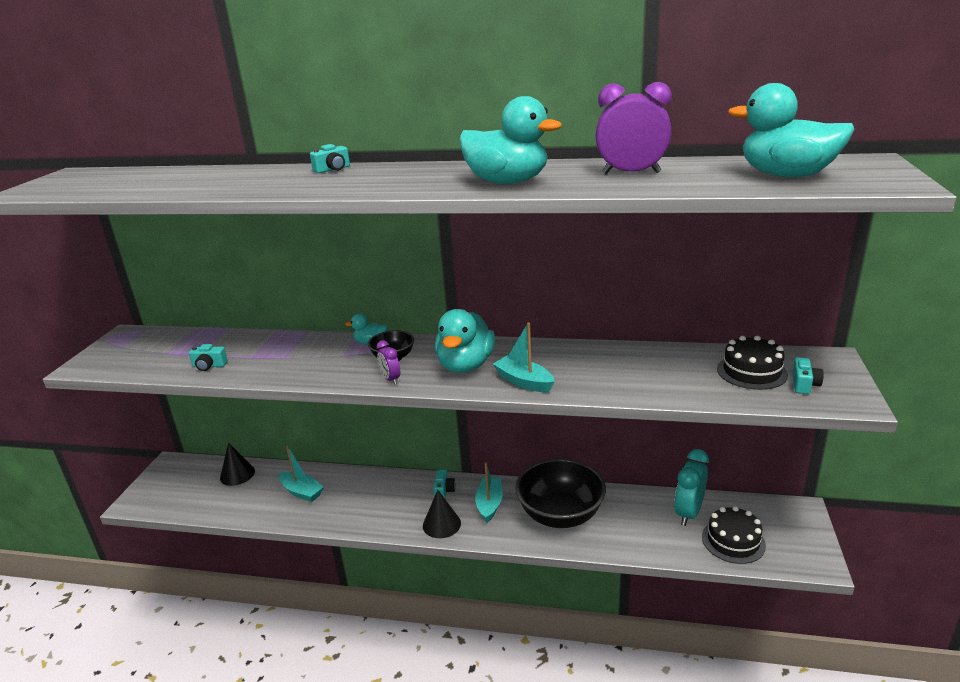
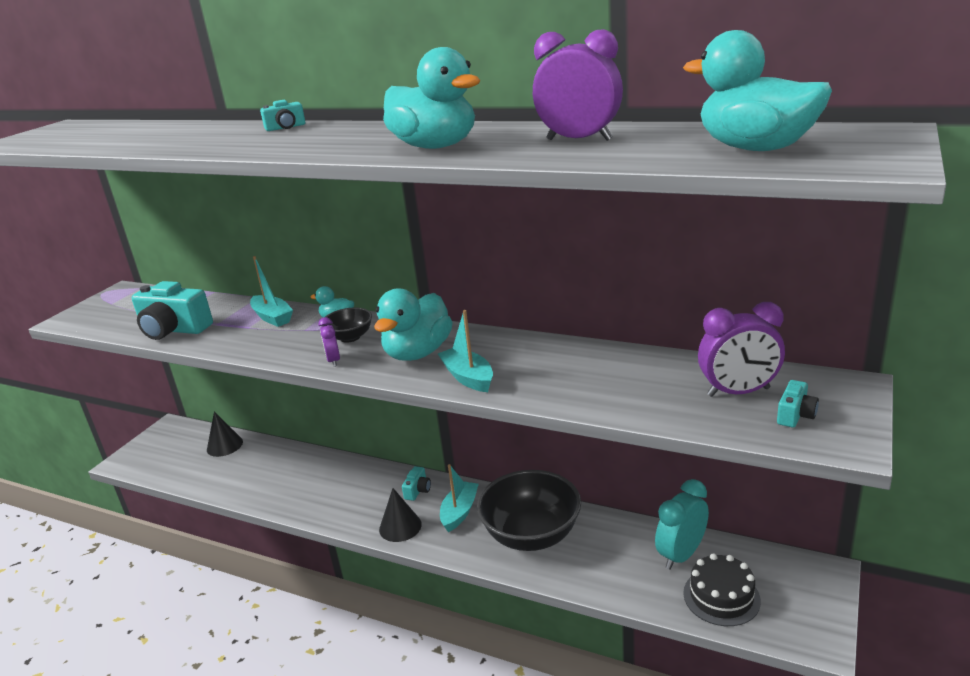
camera: 15 degrees right, 0 degrees up
(209, 366) = (174, 330): turquoise camera -> turquoise camera, size x2.09
(301, 492) = (277, 472): turquoise boat -> turquoise boat (272, 317)
(751, 371) = (738, 392): black cake -> purple clock

